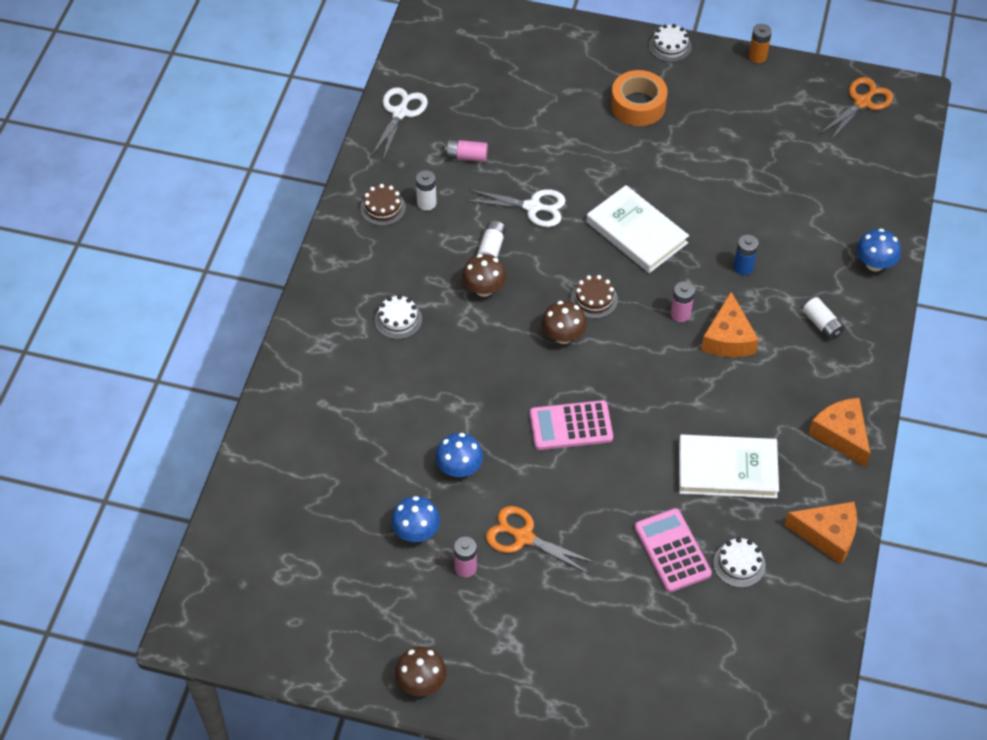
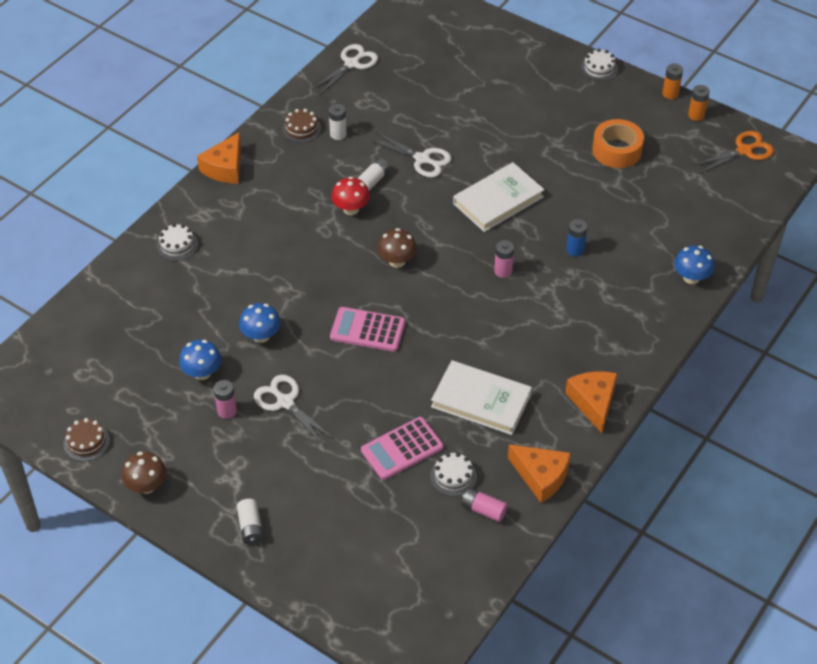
camera: 20 degrees right, 5 degrees down
(398, 319) = (270, 213): white cake -> white cake (177, 245)
(466, 156) = (388, 108): pink battery -> pink battery (483, 510)
(484, 289) = (351, 209): brown mushroom -> red mushroom
(523, 537) = (285, 402): orange scissors -> white scissors
(594, 299) = (436, 240): brown cake -> brown cake (86, 442)
(636, 232) = (498, 200): white book -> white book turned 75 degrees clockwise
(638, 105) = (549, 105): orange tape -> orange tape (617, 150)
(672, 550) = (402, 449): pink calculator -> pink calculator turned 120 degrees counterclockwise
(728, 338) = (534, 300): orange cheese -> orange cheese (225, 168)
(795, 74) = (696, 115): none -> orange battery
(822, 324) = (620, 312): white battery -> white battery (250, 527)

